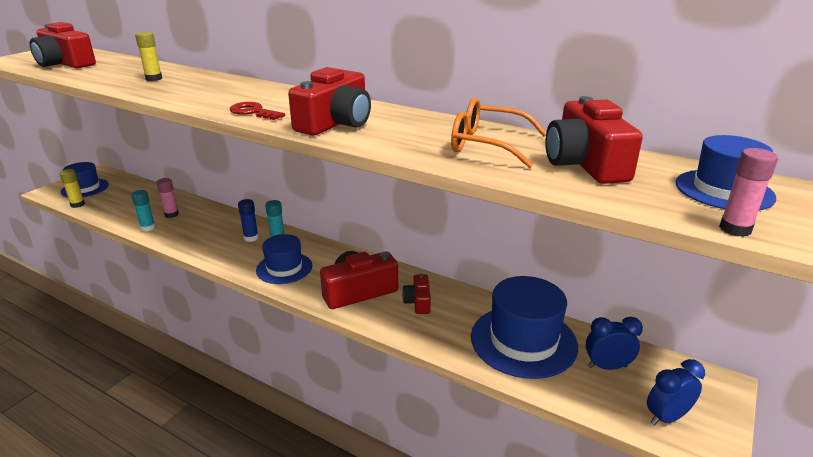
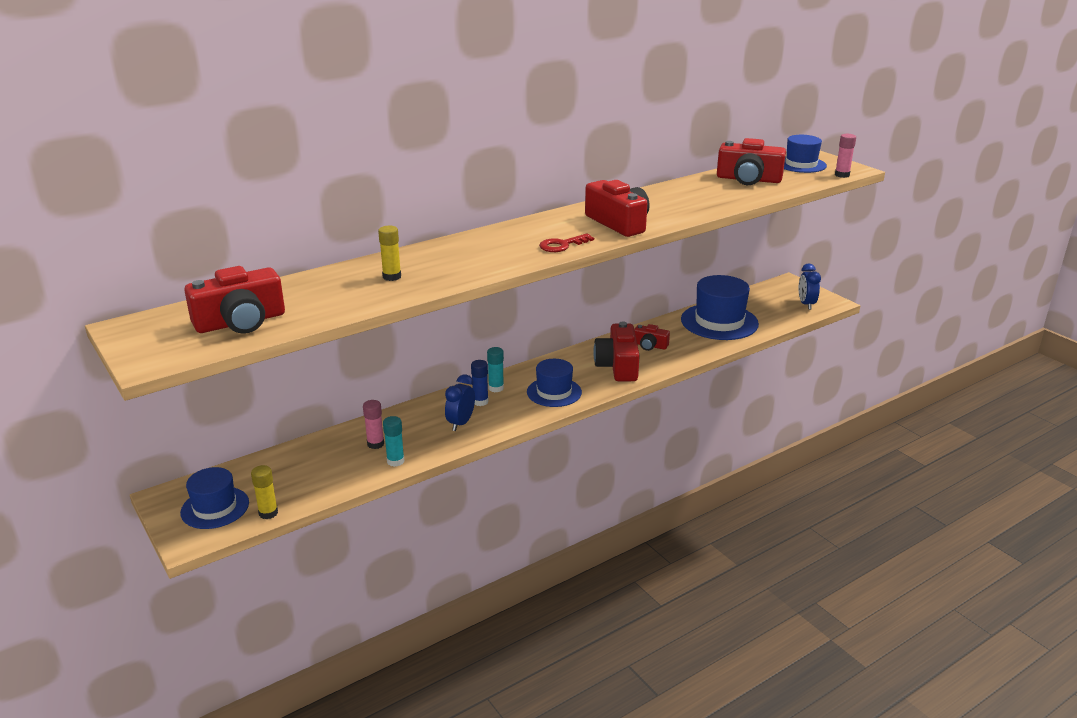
camera: 65 degrees left, 0 degrees up
(488, 145) = (701, 192): orange glasses -> none
(607, 366) = (758, 305): blue clock -> blue clock (460, 423)

